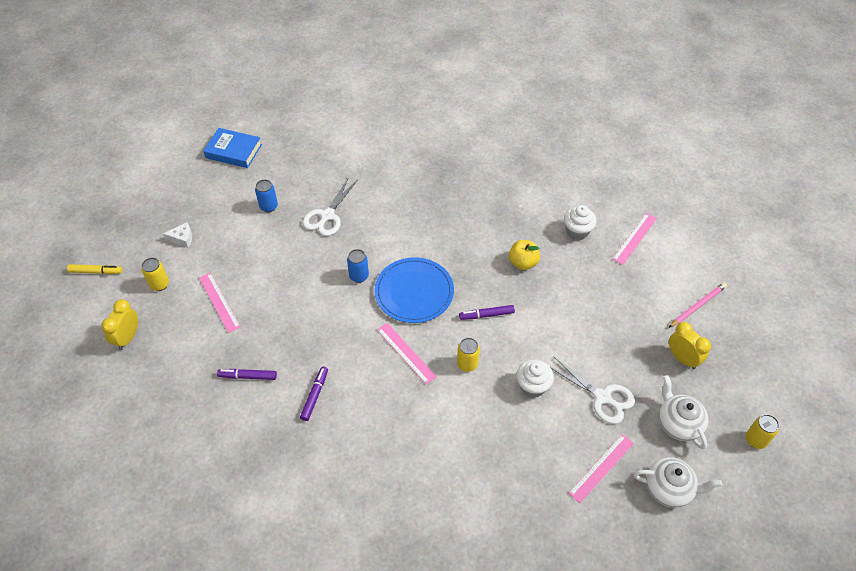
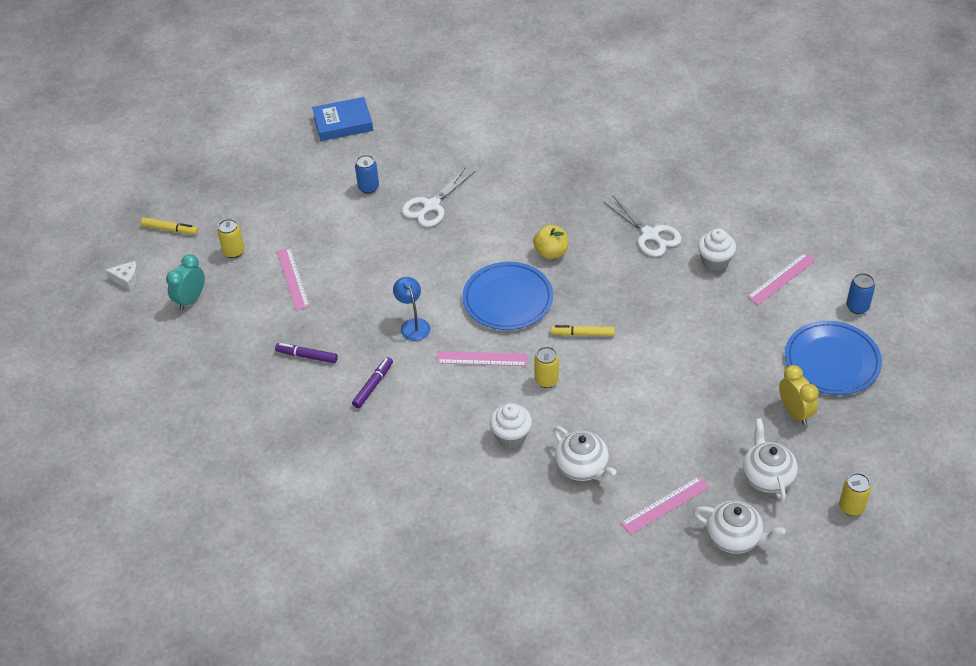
camera: 15 degrees right, 5 degrees down
(128, 337) = (190, 299): yellow clock -> turquoise clock
(182, 238) = (267, 208): white cheese -> white cheese (126, 279)
(233, 151) = (343, 123): blue book -> blue book turned 45 degrees counterclockwise
(337, 330) = (413, 325): none -> blue lamp
(359, 276) = (450, 274): blue can -> blue can (857, 307)
(406, 353) = (482, 359): pink ruler -> pink ruler turned 60 degrees counterclockwise
(486, 315) = (582, 334): purple marker -> yellow marker
(520, 443) = (582, 467): none -> white teapot
(523, 263) = (640, 286): yellow apple -> yellow apple (551, 252)
(532, 386) = (613, 414): white cupcake -> white cupcake (511, 436)
(602, 397) = (688, 436): white scissors -> white scissors (650, 234)
(697, 306) = (832, 361): pink pencil -> blue plate

